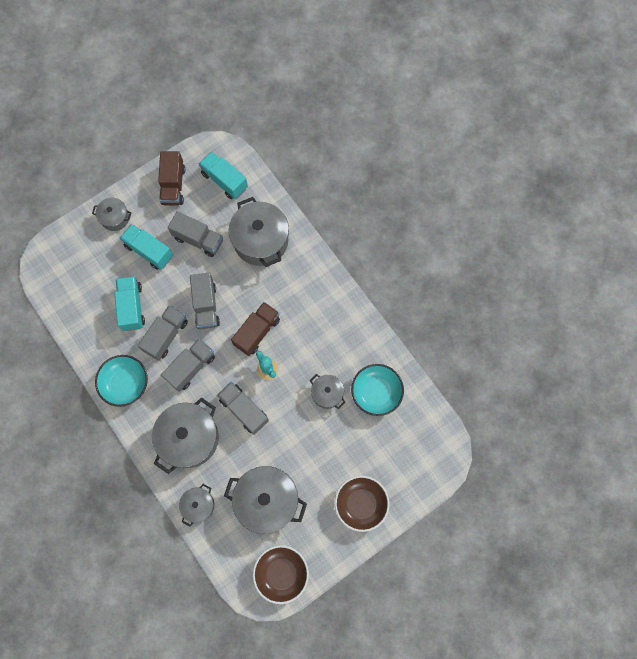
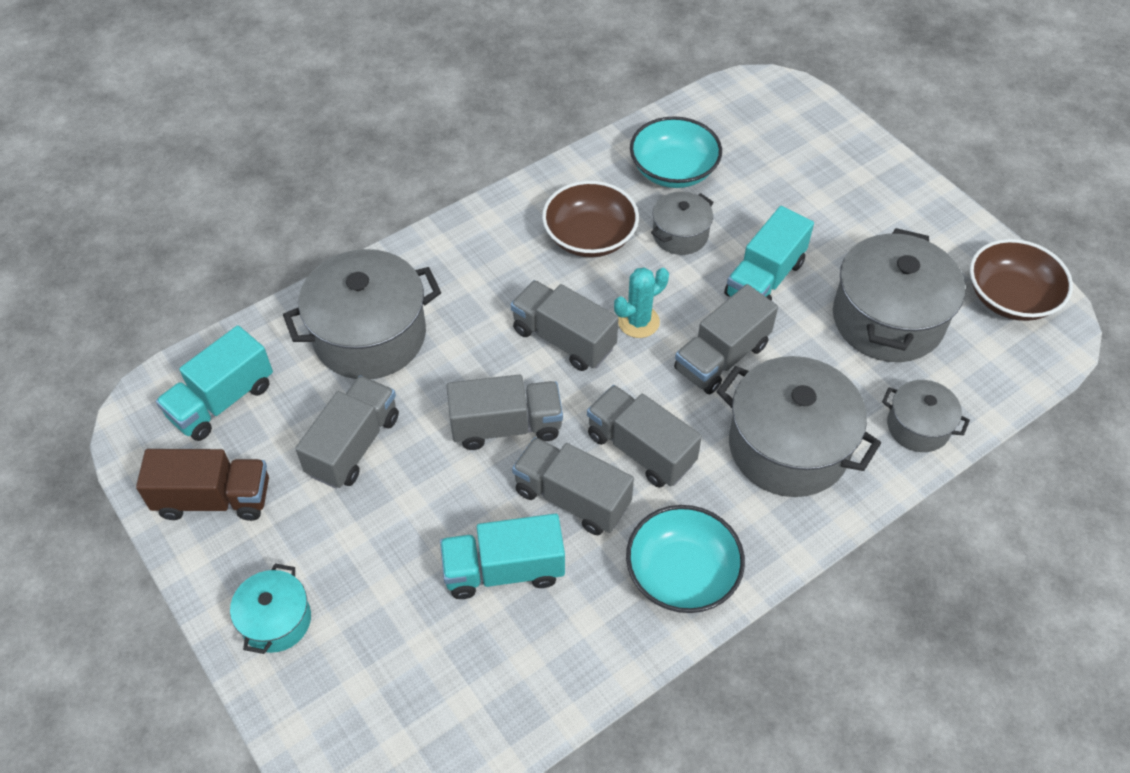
camera: 90 degrees left, 20 degrees down
(115, 218) = (276, 620): grey pot -> turquoise pot
(149, 251) = (370, 541): turquoise truck -> turquoise truck (764, 279)
(257, 332) = (563, 339): brown truck -> grey truck
(361, 503) = (868, 192): brown bowl -> brown bowl (590, 237)

